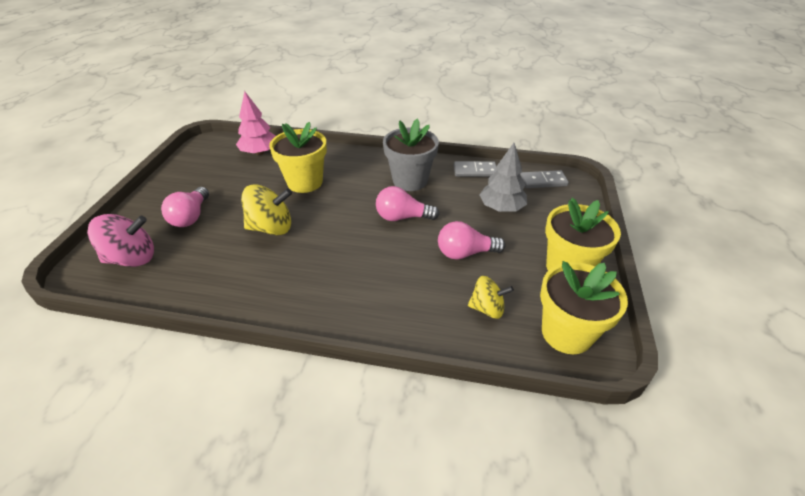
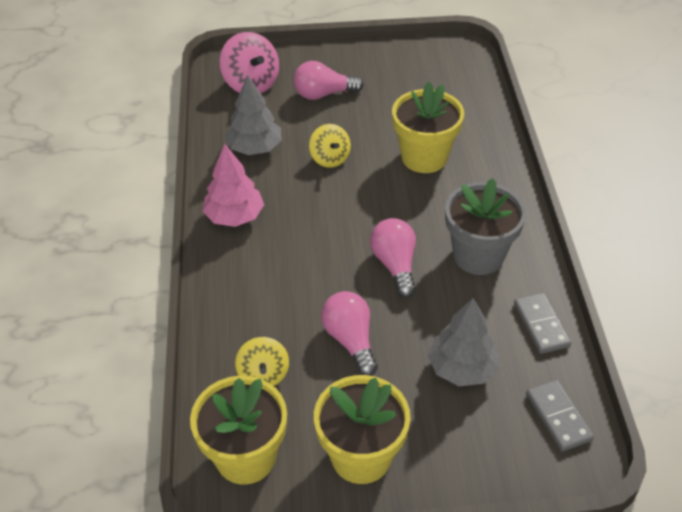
camera: 75 degrees right, 5 degrees up
(223, 270) = (255, 148): none -> grey tree
(259, 152) = (466, 98): pink tree -> pink tree (234, 216)
(271, 228) = (330, 158): yellow spinning top -> yellow spinning top, size x0.64

